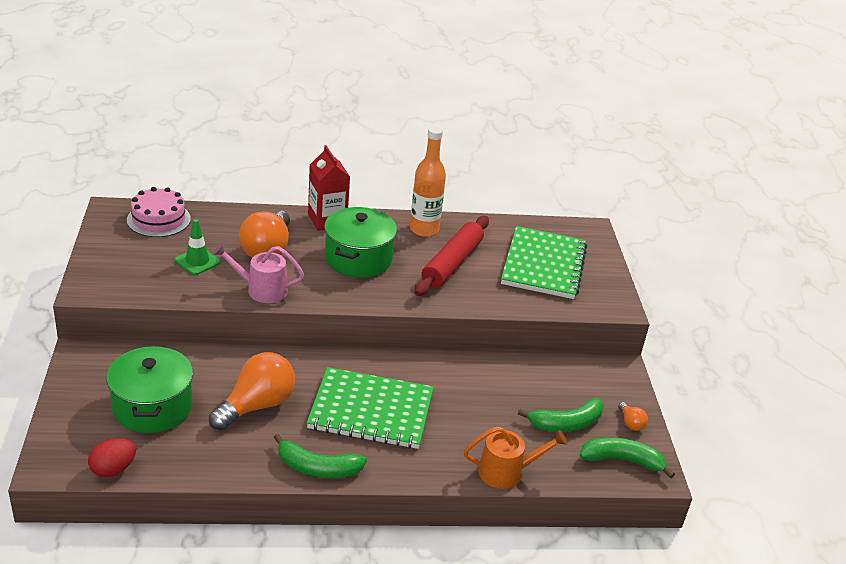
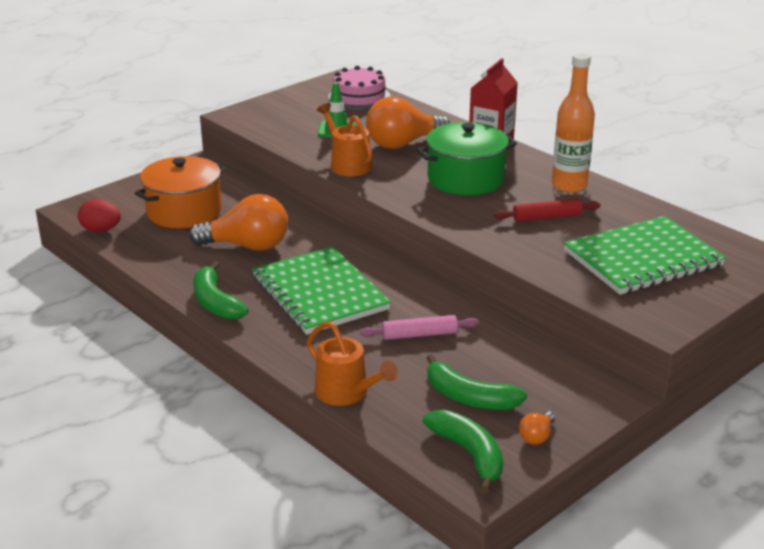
camera: 55 degrees right, 5 degrees down
(152, 407) = (184, 211): green pot -> orange pot
(261, 290) = (348, 164): pink watering can -> orange watering can
(452, 263) = (547, 217): red rolling pin -> red rolling pin, size x0.58
(476, 399) = (419, 335): none -> pink rolling pin

